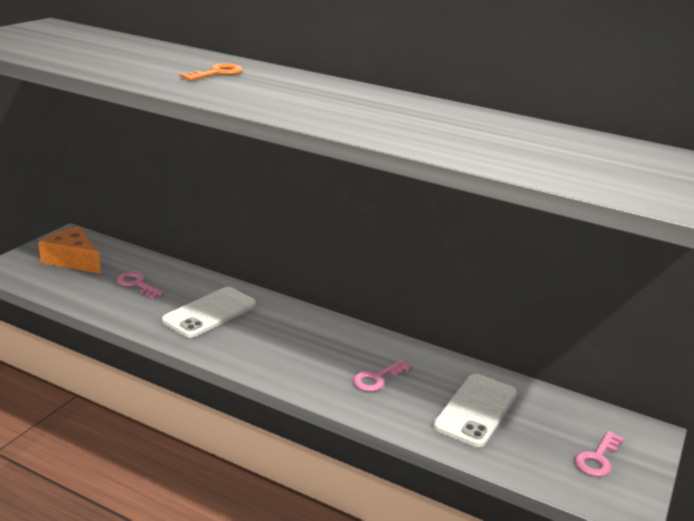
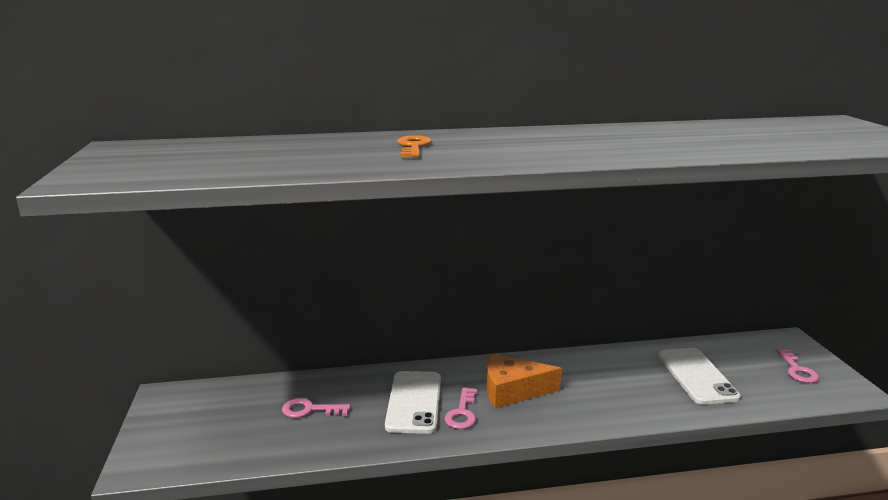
camera: 35 degrees left, 5 degrees down
(73, 260) = (206, 418): orange cheese -> orange cheese (512, 390)
(377, 378) = (611, 388): pink key -> pink key (462, 413)

